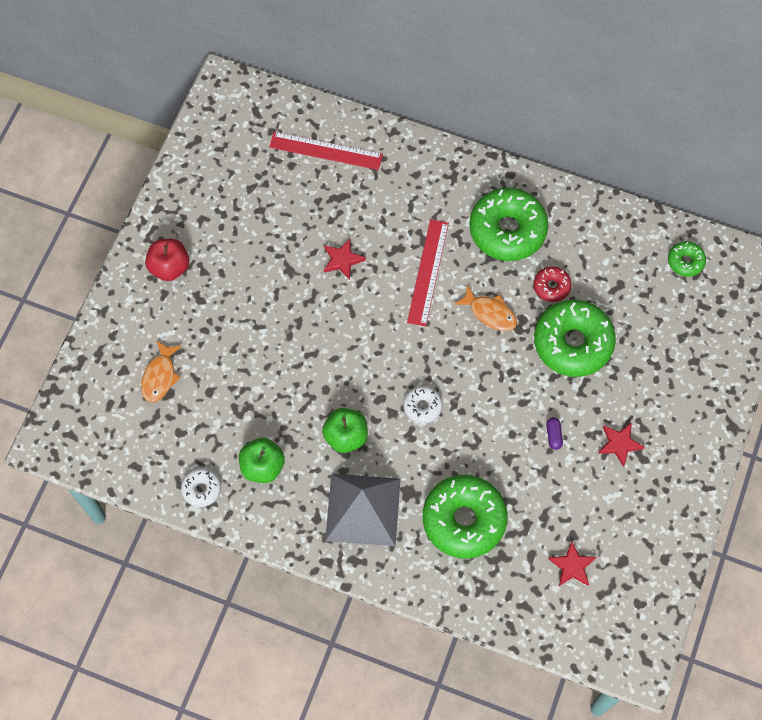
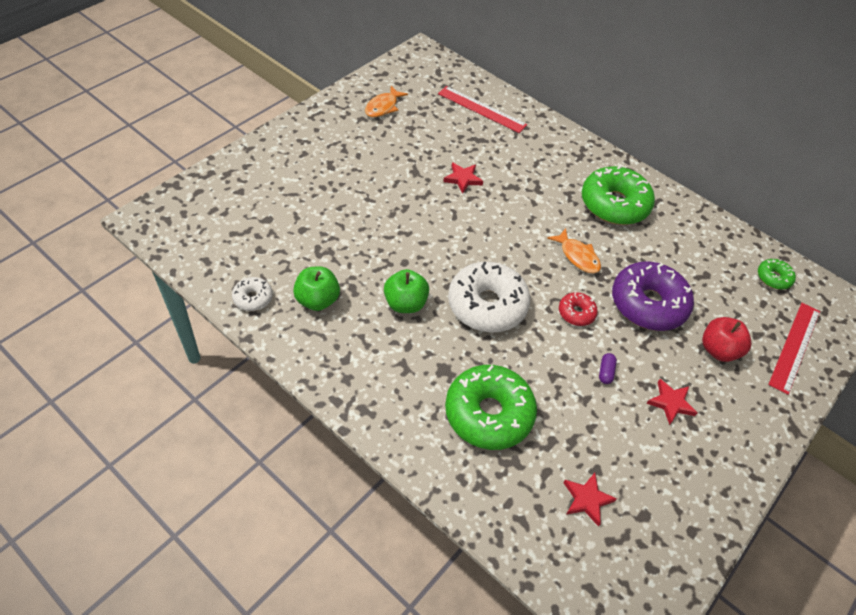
camera: 15 degrees right, 15 degrees down
(160, 376) = (267, 205): orange fish -> orange fish (383, 107)
(169, 267) = (318, 139): red apple -> red apple (718, 350)
(363, 509) = (393, 368): grey pyramid -> none
(422, 407) = (487, 305): white donut -> white donut, size x2.10
(428, 272) = (533, 210): red ruler -> red ruler (795, 347)
(551, 287) = (641, 256): red donut -> red donut (576, 313)
(573, 343) = (648, 304): green donut -> purple donut

